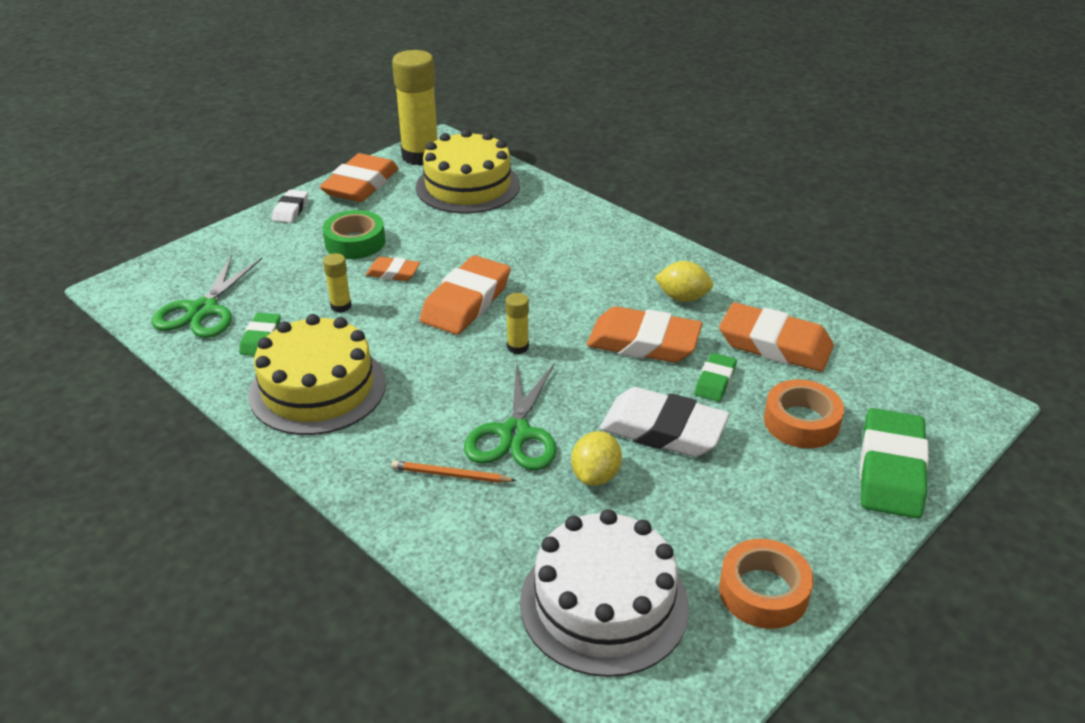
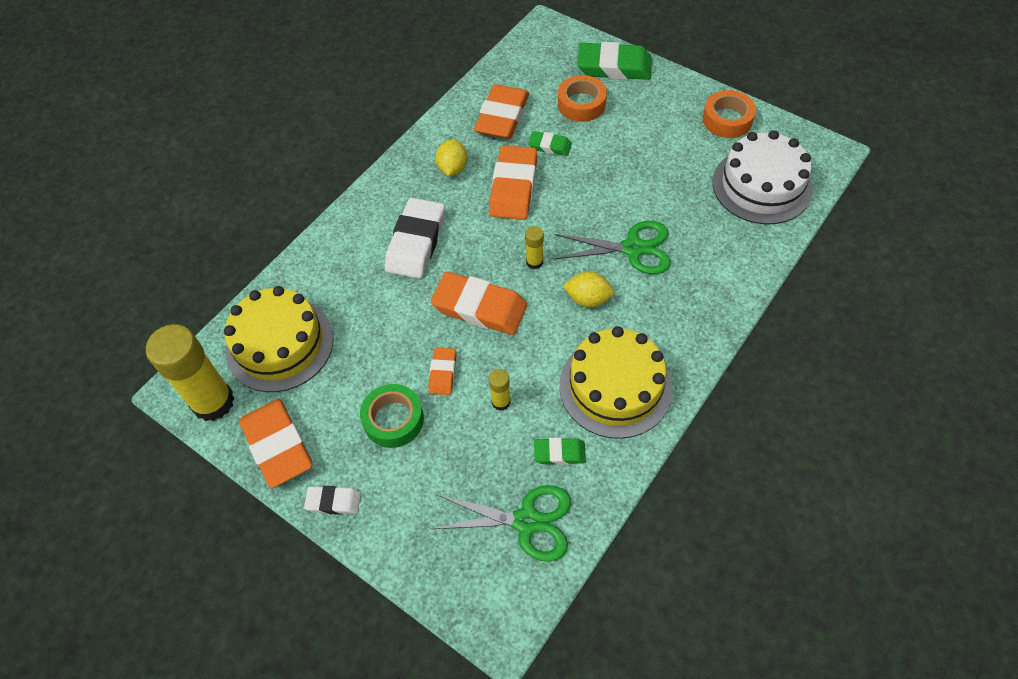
camera: 95 degrees left, 20 degrees up
(361, 185) = (277, 446): orange eraser -> orange eraser turned 45 degrees clockwise
(450, 475) = (684, 278): orange pencil -> none
(595, 475) = (660, 200): yellow lemon -> yellow lemon (588, 299)
(663, 430) = (607, 170): white eraser -> white eraser (416, 242)

